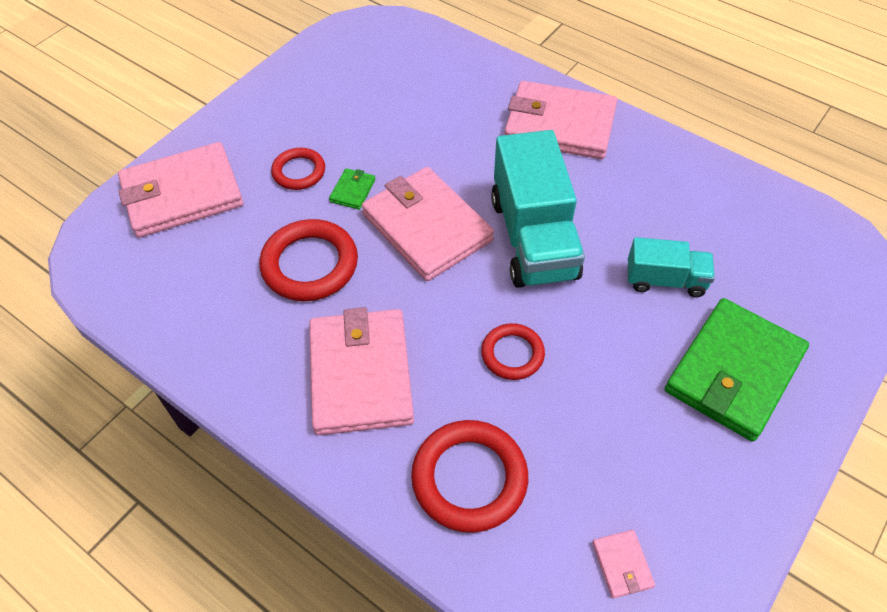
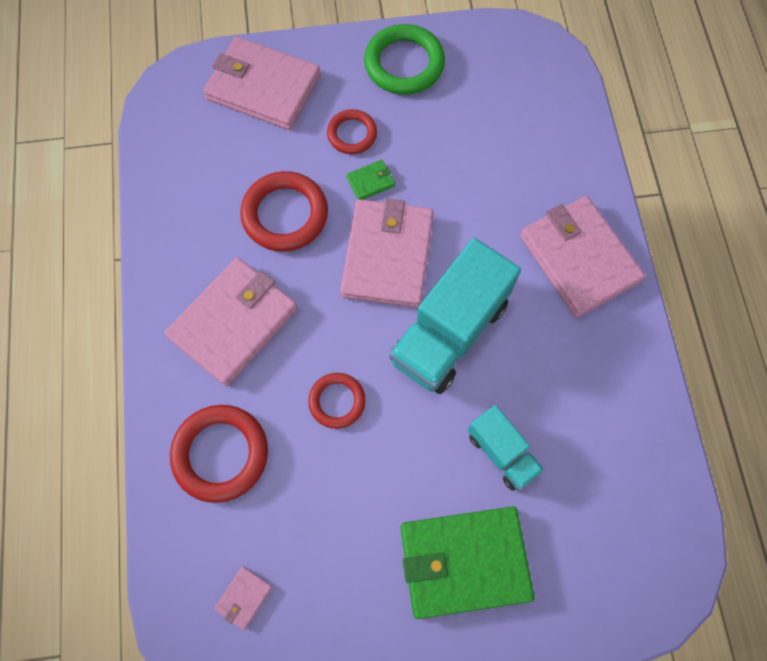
camera: 45 degrees right, 15 degrees up
(285, 100) = (404, 64): none -> green ring

